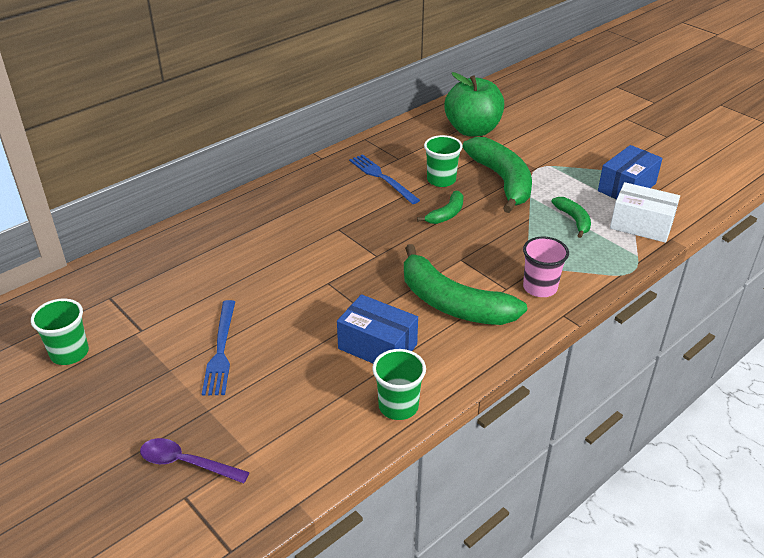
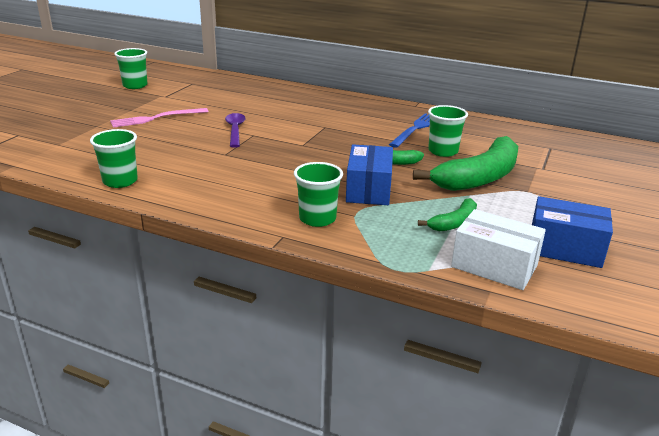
camera: 65 degrees right, 10 degrees down
(186, 463) = (47, 129): purple spoon -> purple spoon (235, 130)
(221, 350) = (156, 118): blue fork -> pink fork
(377, 346) = (187, 163): blue box -> blue box (368, 190)
(452, 303) = (262, 182): green banana -> none
(472, 130) = (550, 152): green apple -> none
(540, 287) = (317, 219): pink cup -> green cup
(641, 225) = (494, 266): white box -> white box turned 60 degrees counterclockwise

